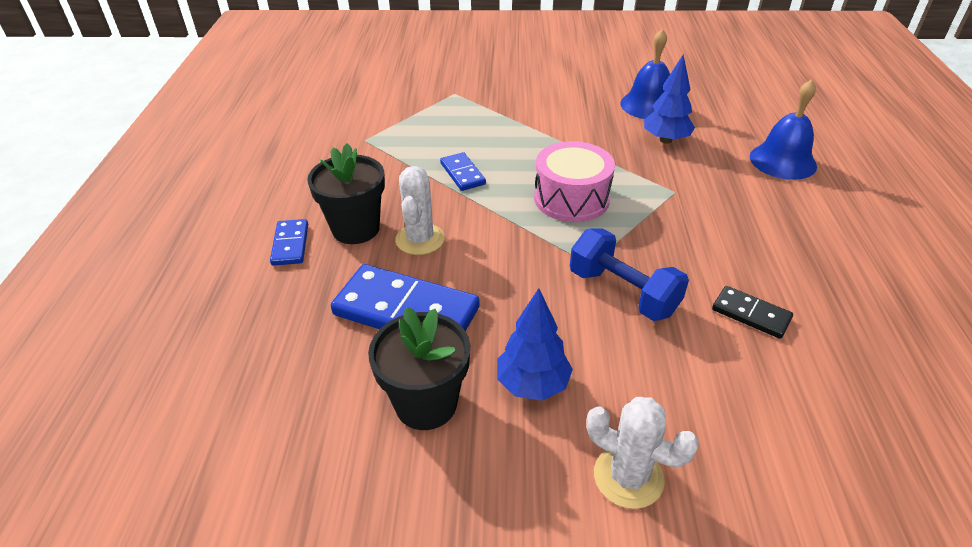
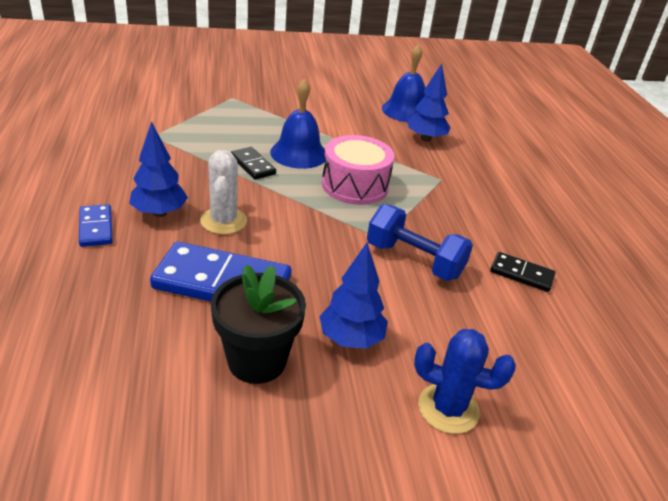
camera: 15 degrees left, 5 degrees down
(356, 229) = (159, 213): black flower pot -> blue tree
(462, 174) = (252, 165): blue domino -> black domino
(628, 477) = (448, 408): white cactus -> blue cactus
(782, 161) = (522, 156): blue bell -> blue bell (299, 153)

